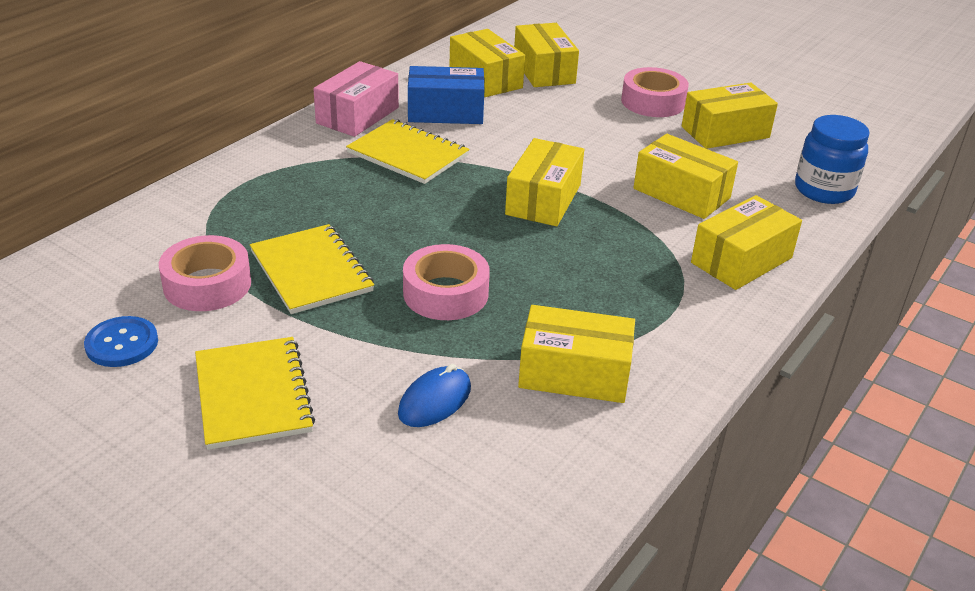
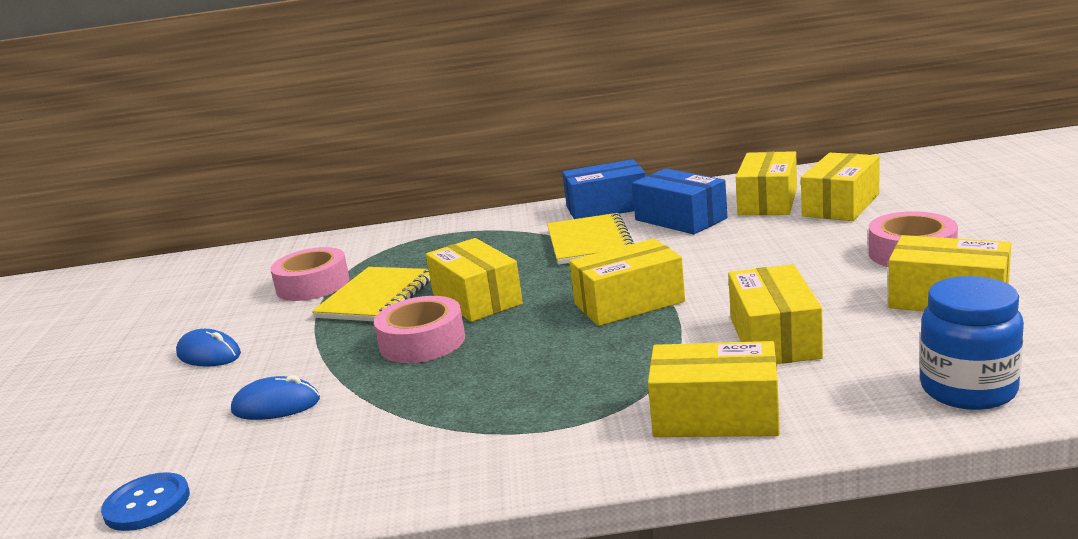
camera: 55 degrees right, 15 degrees down
(122, 344) = (217, 301): blue button -> blue button (147, 504)
(252, 395) = (209, 354): yellow notebook -> blue mouse
(358, 115) = (606, 207): pink box -> blue box
(574, 373) = (388, 434): yellow box -> yellow box (476, 299)

